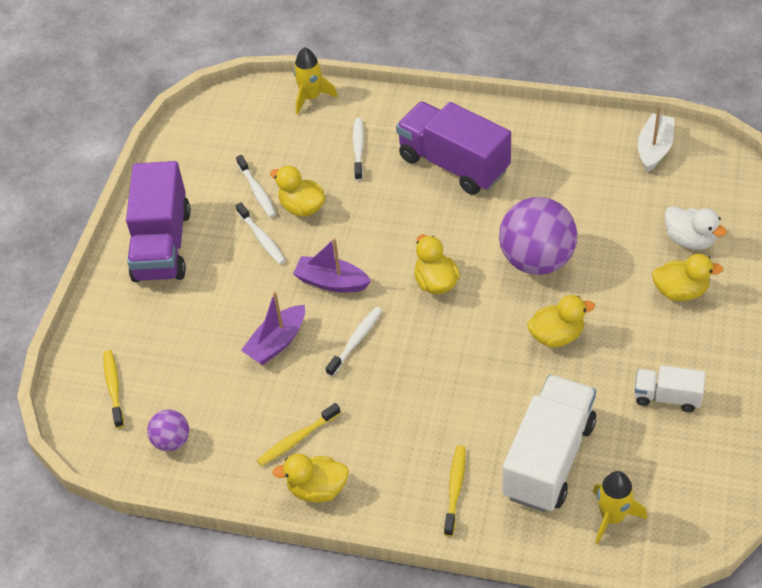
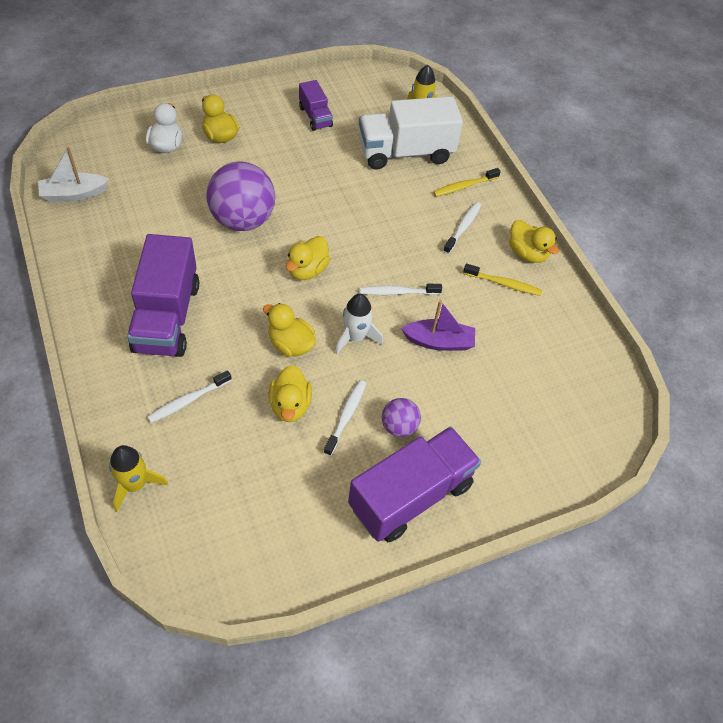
camera: 135 degrees left, 5 degrees up
(114, 388) = (568, 429): yellow toothbrush -> none
(172, 441) = (572, 358): purple ball -> purple ball (399, 426)
(257, 191) = (294, 455): white toothbrush -> white toothbrush (463, 227)
(331, 282) = (355, 337): purple boat -> white rocket
(556, 336) = (306, 183): yellow duck -> yellow duck (290, 344)
(667, 397) = (315, 117): white truck -> purple truck

